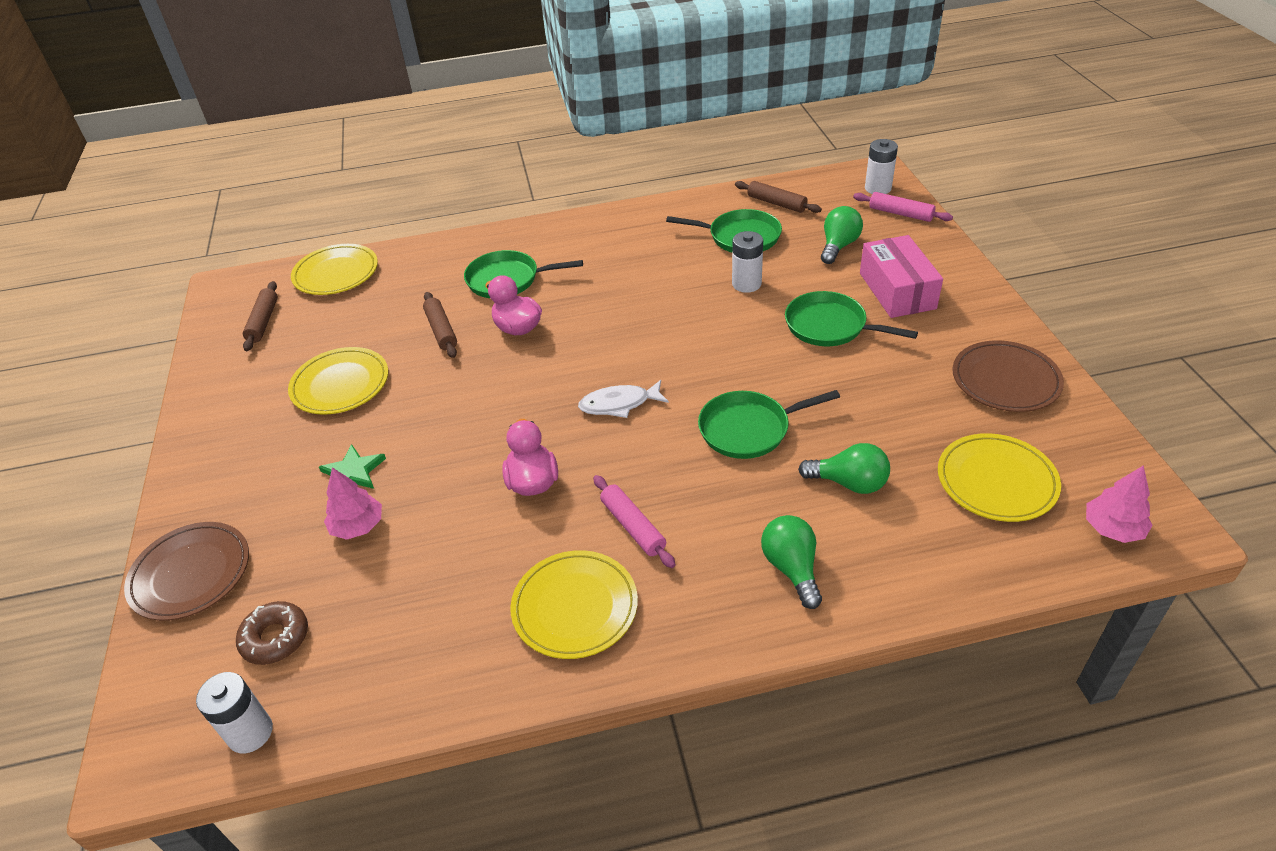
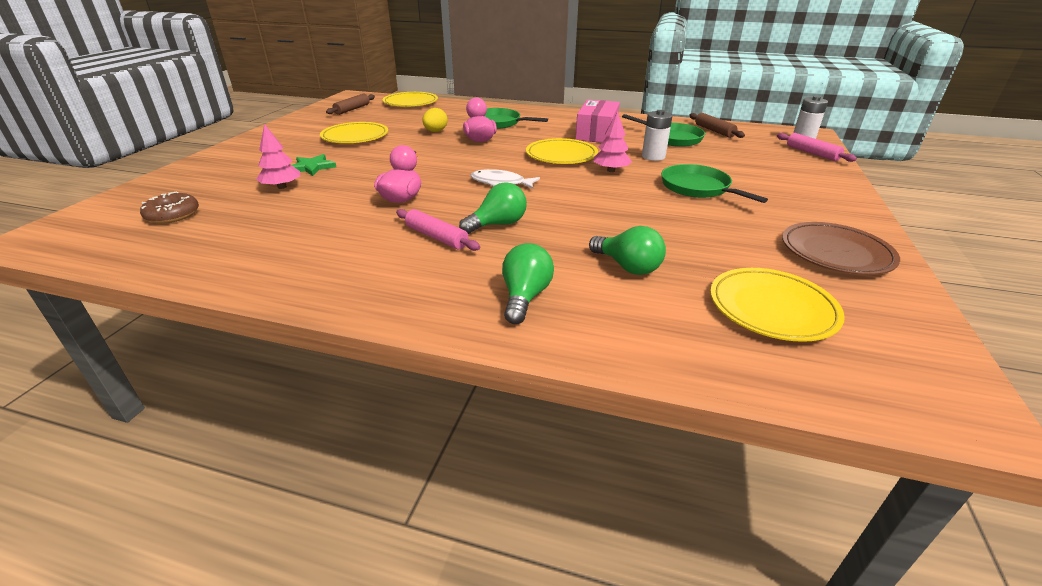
camera: 25 degrees right, 10 degrees down
(191, 574) = (179, 179): brown plate -> none
(250, 732) = (96, 247): white battery -> none
(441, 330) = (435, 131): brown rolling pin -> yellow egg
(575, 607) = (346, 261): yellow plate -> yellow plate (561, 155)
(633, 526) = (436, 237): pink rolling pin -> pink rolling pin turned 45 degrees counterclockwise
(748, 429) = (577, 217): green pan -> none
(838, 246) = (744, 156): green light bulb -> green light bulb (498, 224)
(897, 291) = (773, 185): pink box -> pink box (596, 133)
(1113, 529) = (884, 384): pink tree -> pink tree (611, 170)

